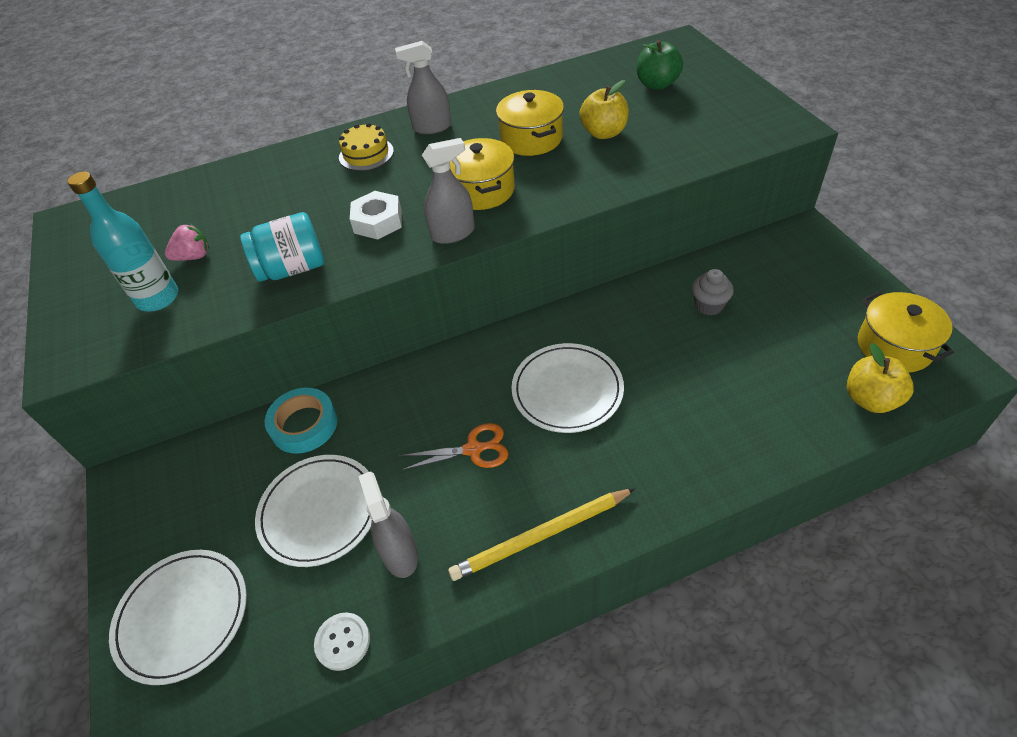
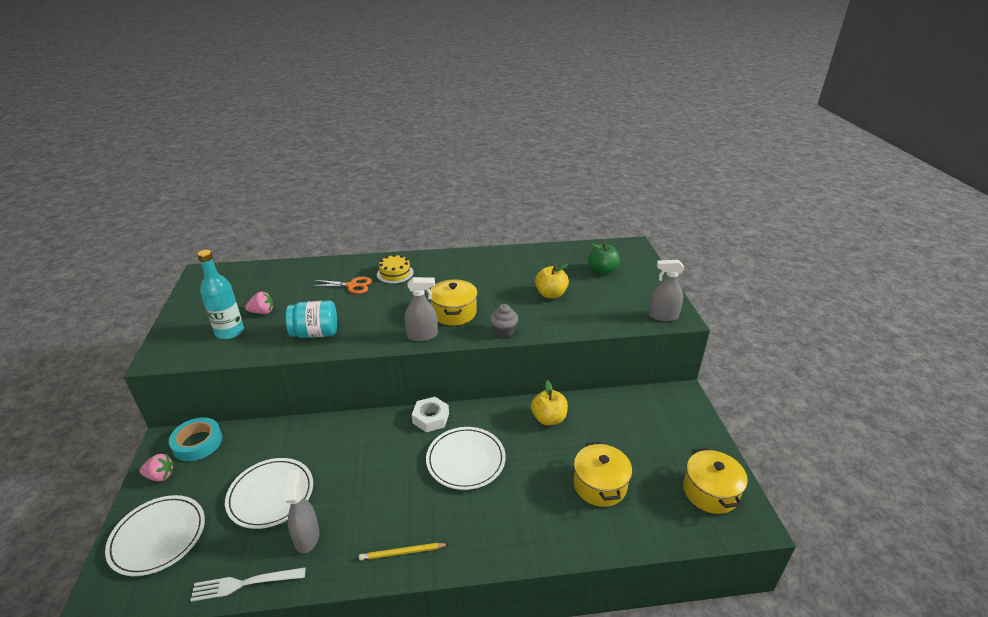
camera: 10 degrees right, 15 degrees down
(141, 531) = (160, 476): none -> pink strawberry
(304, 425) = (288, 436): turquoise tape -> turquoise tape (197, 443)
(343, 642) = (244, 583): white button -> white fork
(378, 221) = (380, 317): white nut -> white nut (431, 418)
(432, 127) = (444, 266): grey spray bottle -> grey spray bottle (663, 316)
(473, 449) = (386, 482): orange scissors -> orange scissors (351, 286)
(531, 139) = (502, 287): yellow pot -> yellow pot (599, 485)
(541, 536) = (402, 553): yellow pencil -> yellow pencil, size x0.61
(709, 305) = (589, 428): grey cupcake -> grey cupcake (503, 331)
(870, 399) = (675, 524): yellow apple -> yellow apple (548, 419)

